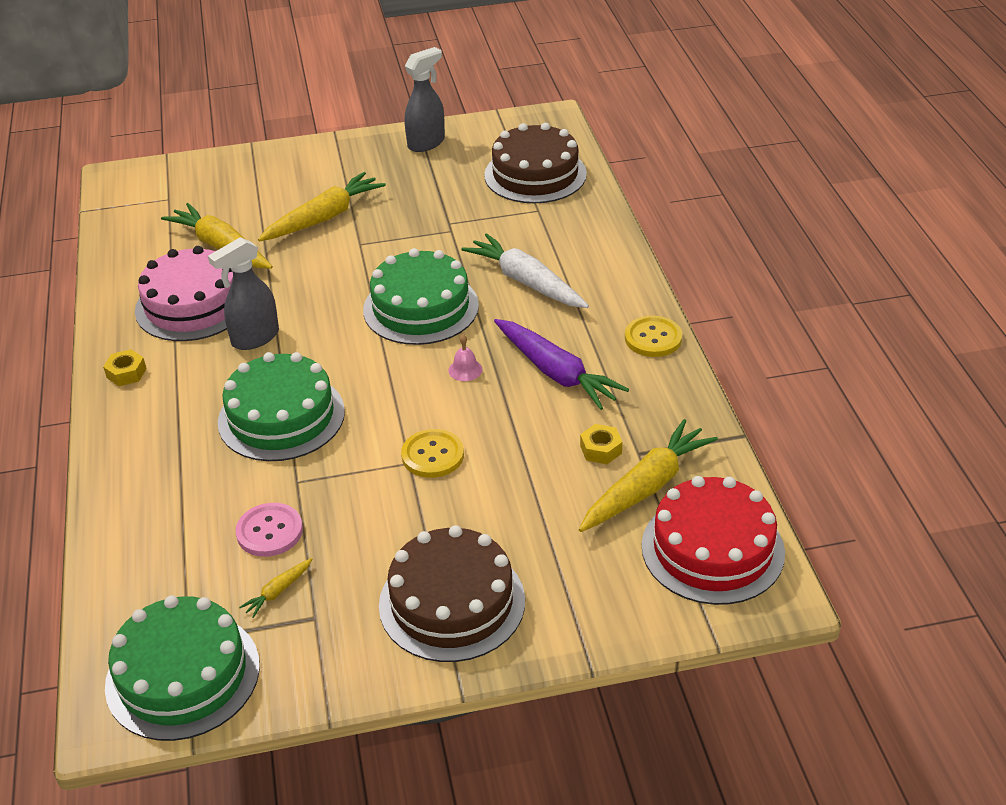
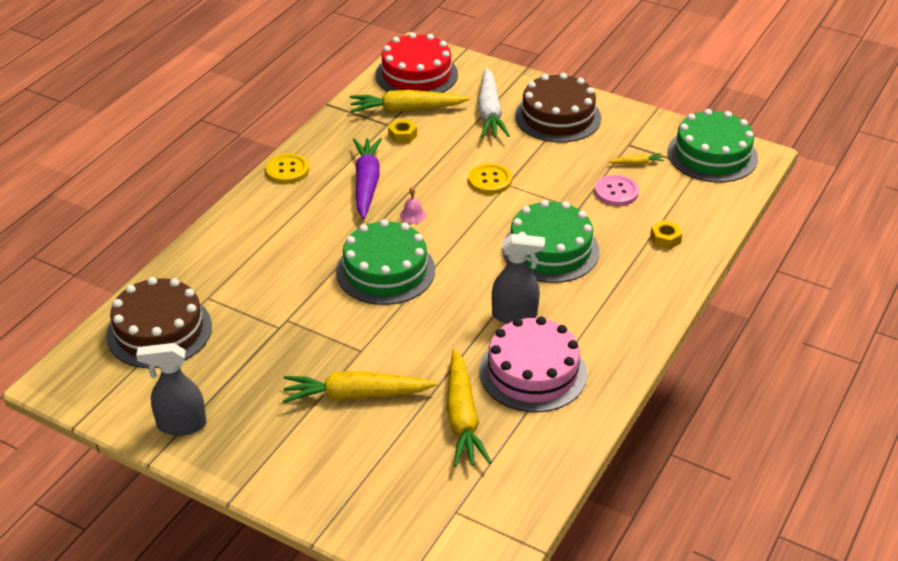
camera: 140 degrees left, 0 degrees up
(126, 373) = (624, 341): yellow nut -> yellow nut (665, 239)
(526, 282) = (298, 247): white carrot -> white carrot (489, 112)

